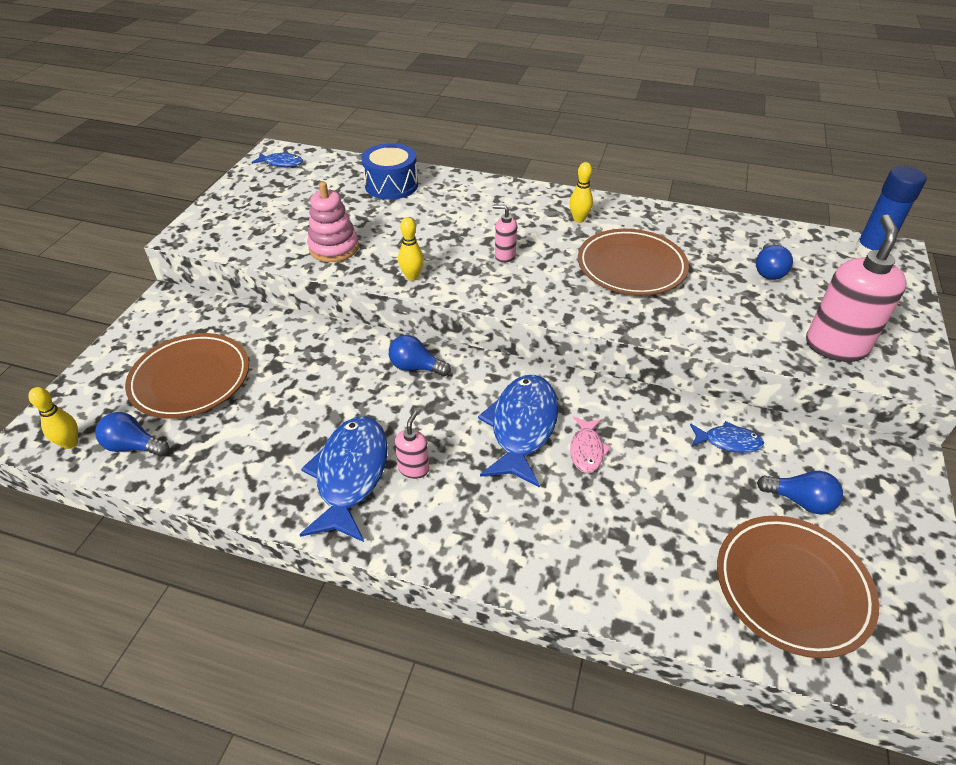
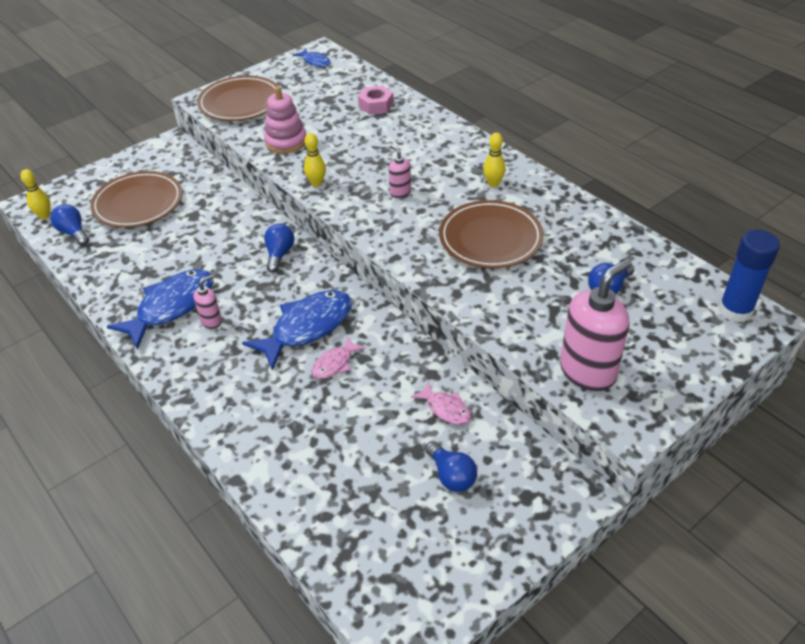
camera: 35 degrees right, 0 degrees up
(391, 185) = (376, 105): blue drum -> pink nut
(416, 367) = (279, 254): blue light bulb -> blue light bulb turned 45 degrees clockwise
(728, 441) = (446, 409): blue fish -> pink fish
(792, 587) = (375, 524): brown plate -> brown plate (240, 103)

